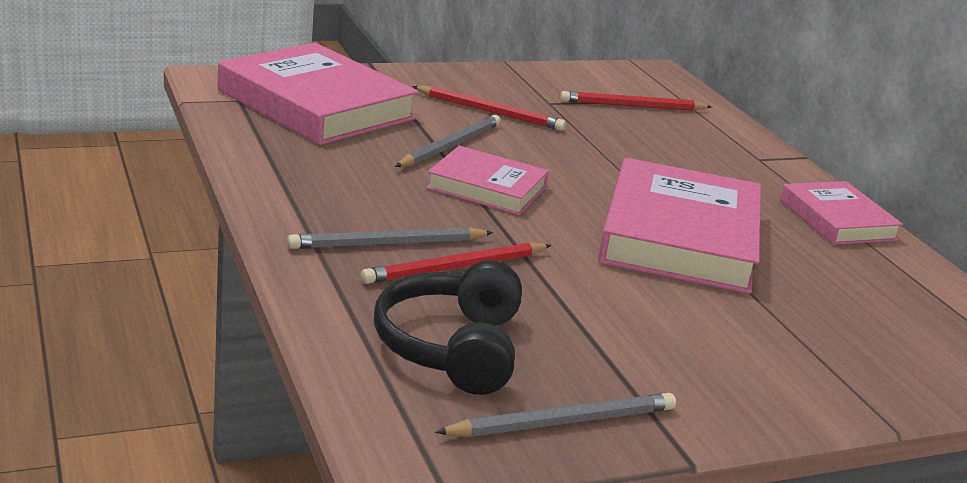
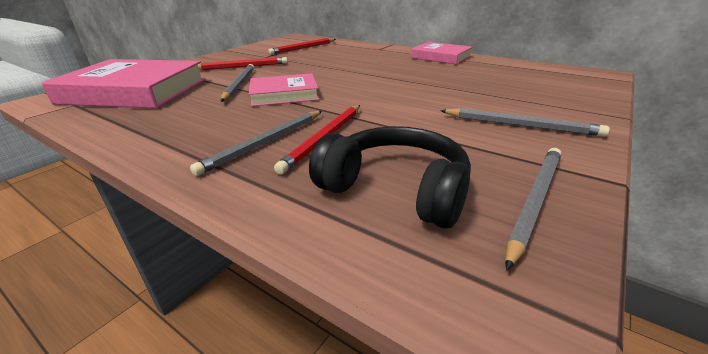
camera: 30 degrees left, 5 degrees up
(451, 348) = (396, 188): black headphones -> black headphones turned 150 degrees clockwise
(679, 237) = (402, 82): pink book -> none
(716, 364) = (520, 125): none -> grey pencil

